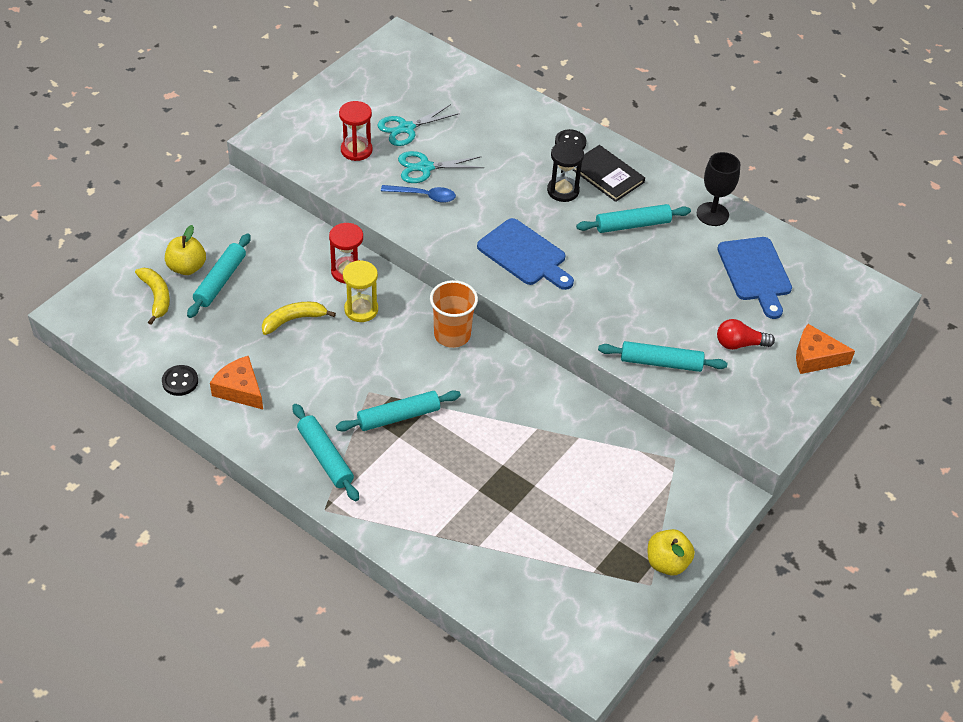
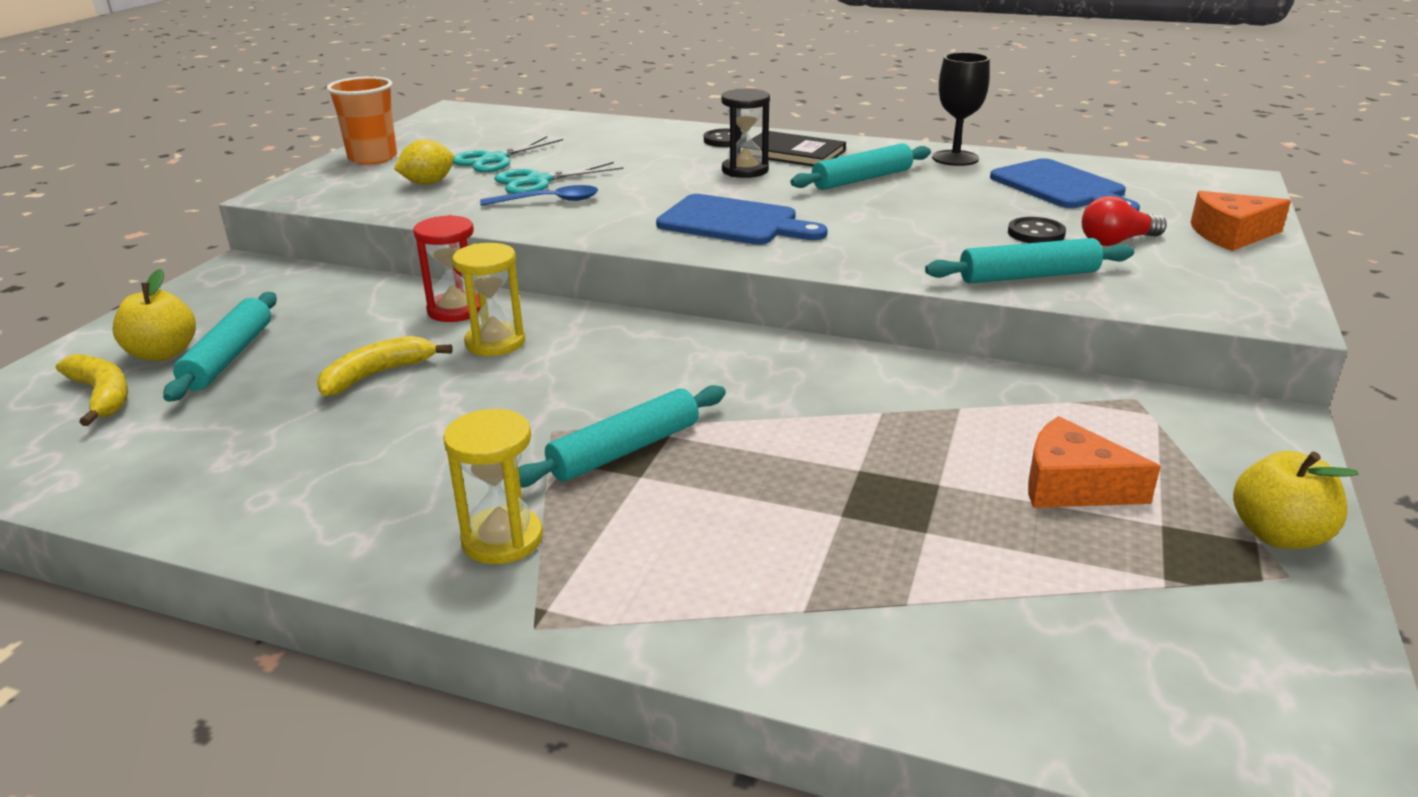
camera: 15 degrees left, 20 degrees down
(180, 381) = (155, 495): black button -> black button (1036, 233)
(240, 389) = (289, 480): orange cheese -> orange cheese (1072, 485)
(325, 457) = (502, 539): turquoise rolling pin -> yellow hourglass
(356, 150) = (428, 183): red hourglass -> yellow lemon
(452, 335) = (663, 340): orange cup -> orange cup (373, 158)

